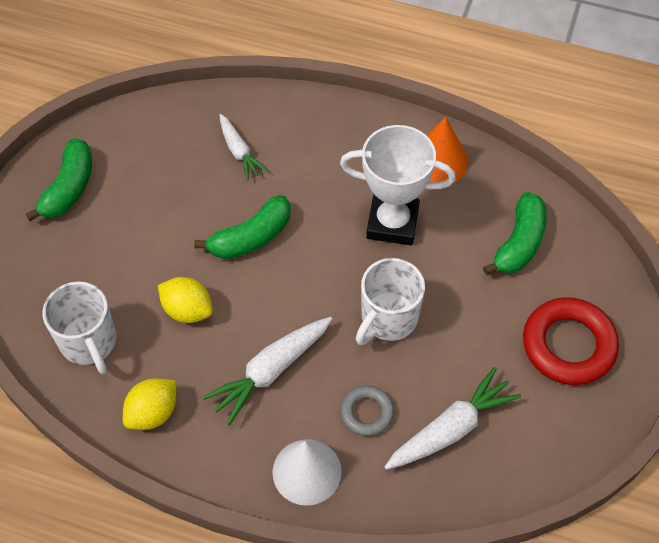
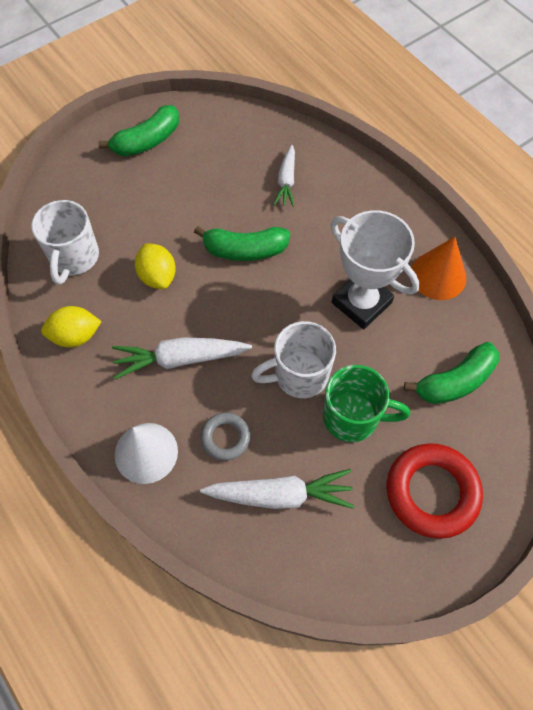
camera: 35 degrees right, 5 degrees up
(460, 325) = (353, 417): none -> green mug

